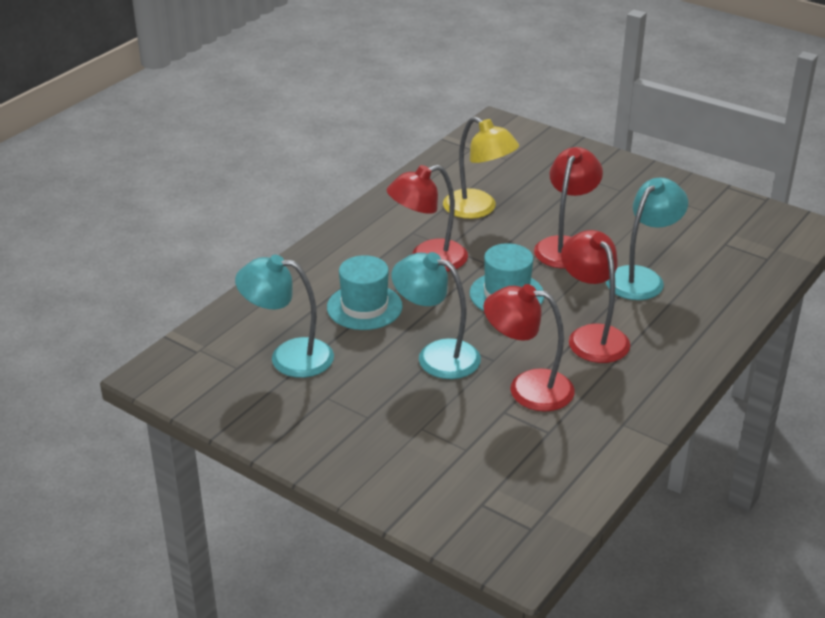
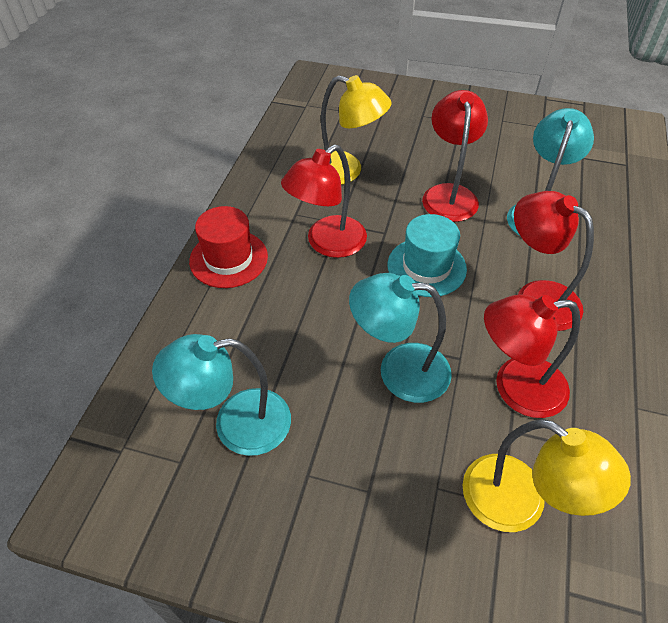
camera: 20 degrees left, 15 degrees up
(336, 252) = (228, 259): none -> red hat
(364, 307) = (290, 324): turquoise hat -> none
(480, 452) = (519, 504): none -> yellow lamp

